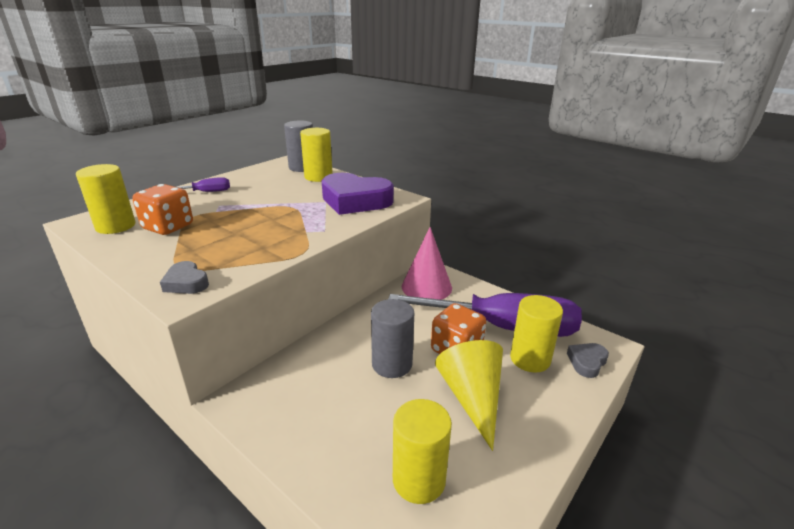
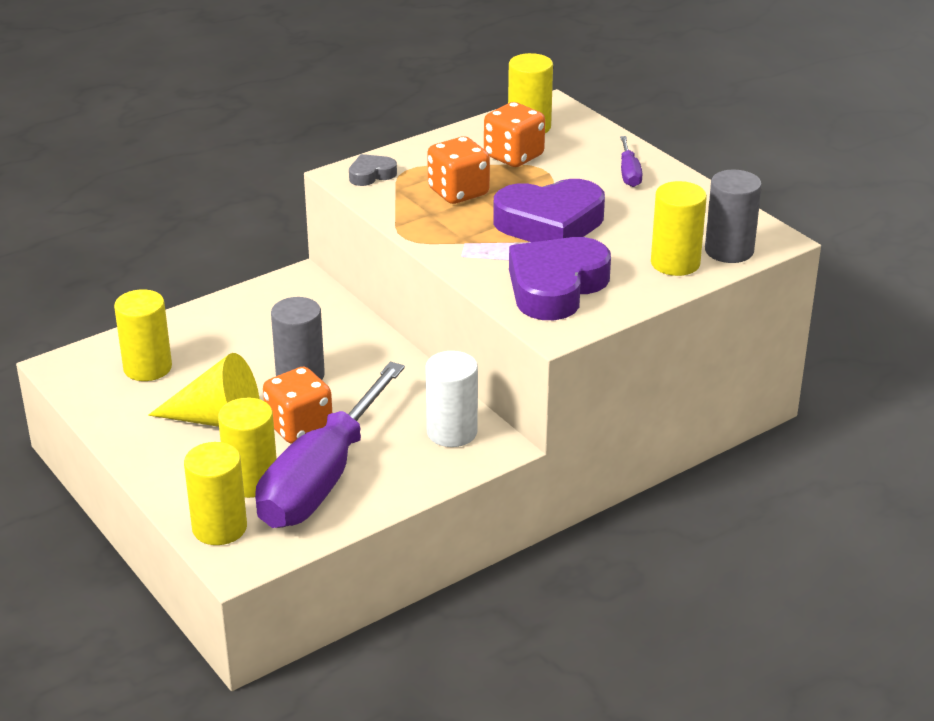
camera: 105 degrees right, 5 degrees up
(227, 241) = (458, 192): none -> orange dice
(275, 208) = (550, 223): none -> purple heart
(426, 287) = (452, 432): pink cone -> white cylinder
(587, 362) = (219, 528): grey heart -> yellow cylinder

